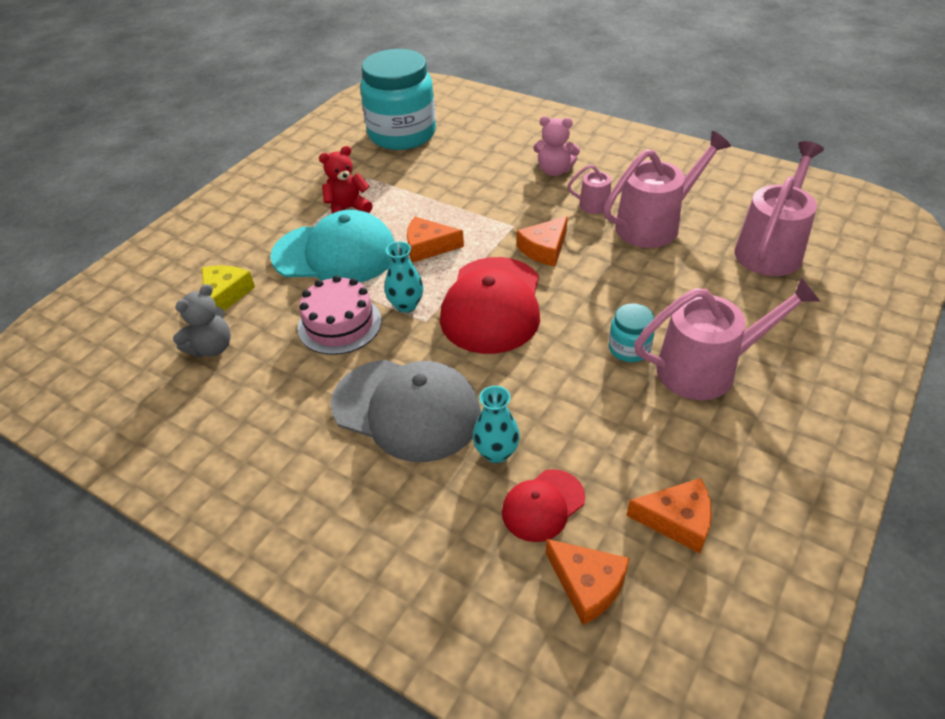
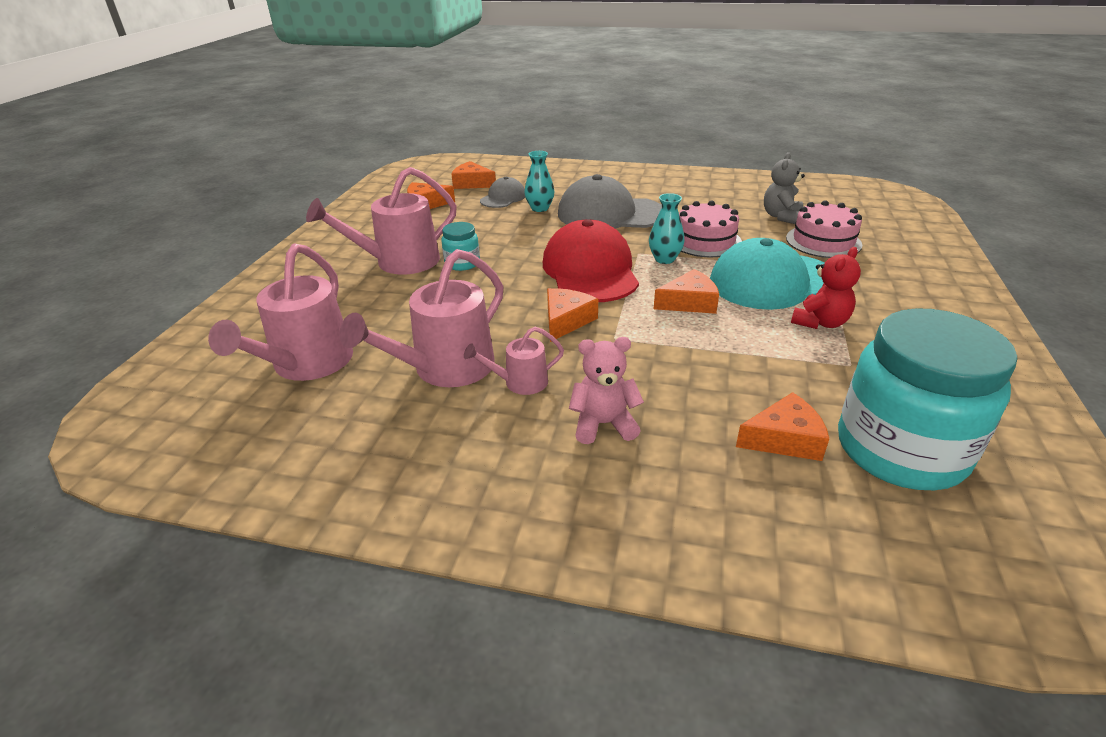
camera: 160 degrees right, 10 degrees down
(225, 295) = (823, 241): yellow cheese -> pink cake
(456, 147) = (784, 439): none -> orange cheese
(543, 505) = (503, 198): red cap -> grey cap

